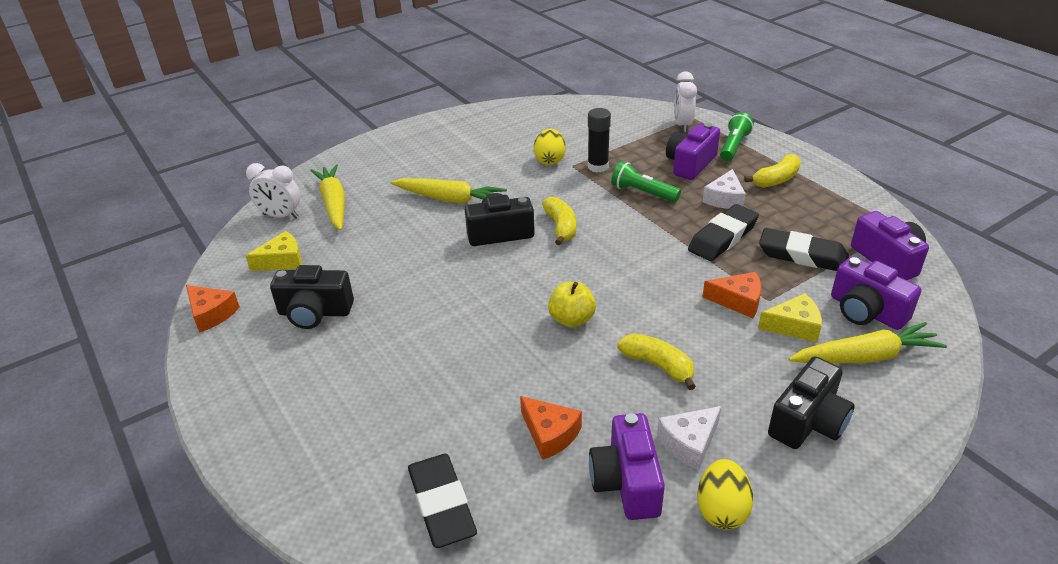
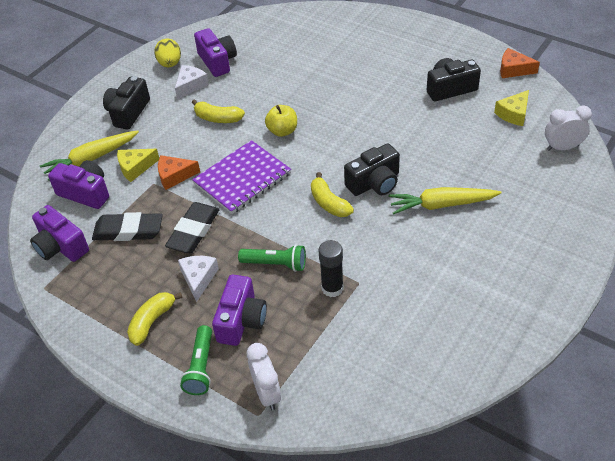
camera: 160 degrees right, 10 degrees up
(334, 204) = (534, 171): yellow carrot -> none
(442, 504) = (299, 31): black eraser -> none
(550, 160) = (384, 283): yellow egg -> none
(550, 434) = (264, 69): orange cheese -> none
(649, 275) = (242, 178): none -> purple notebook

